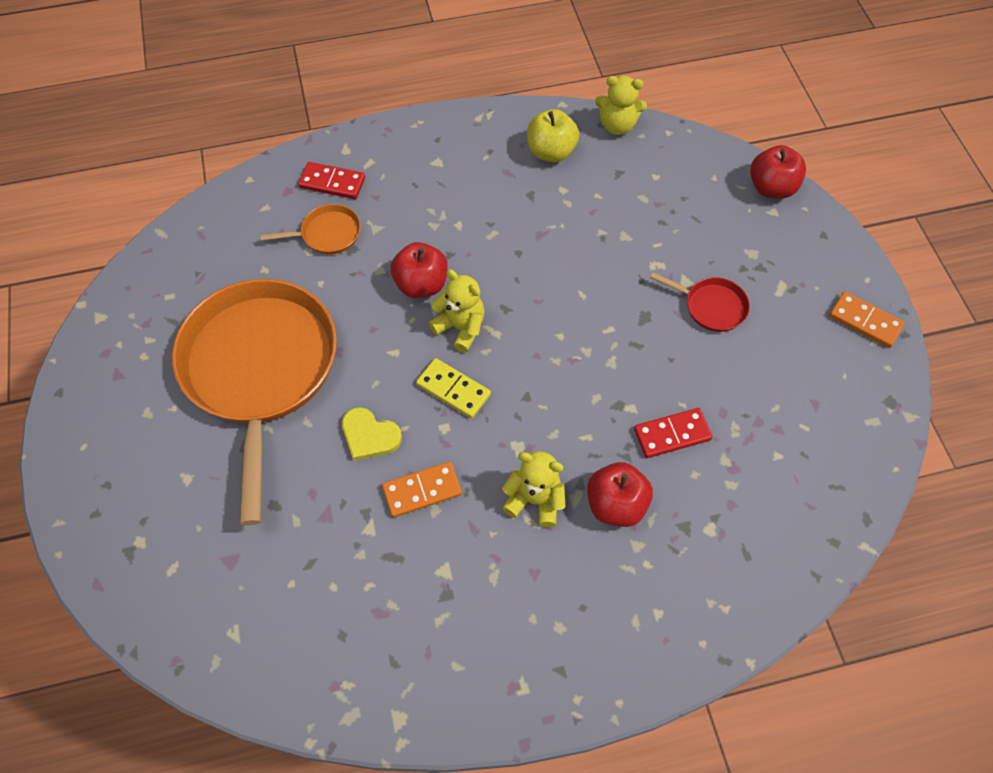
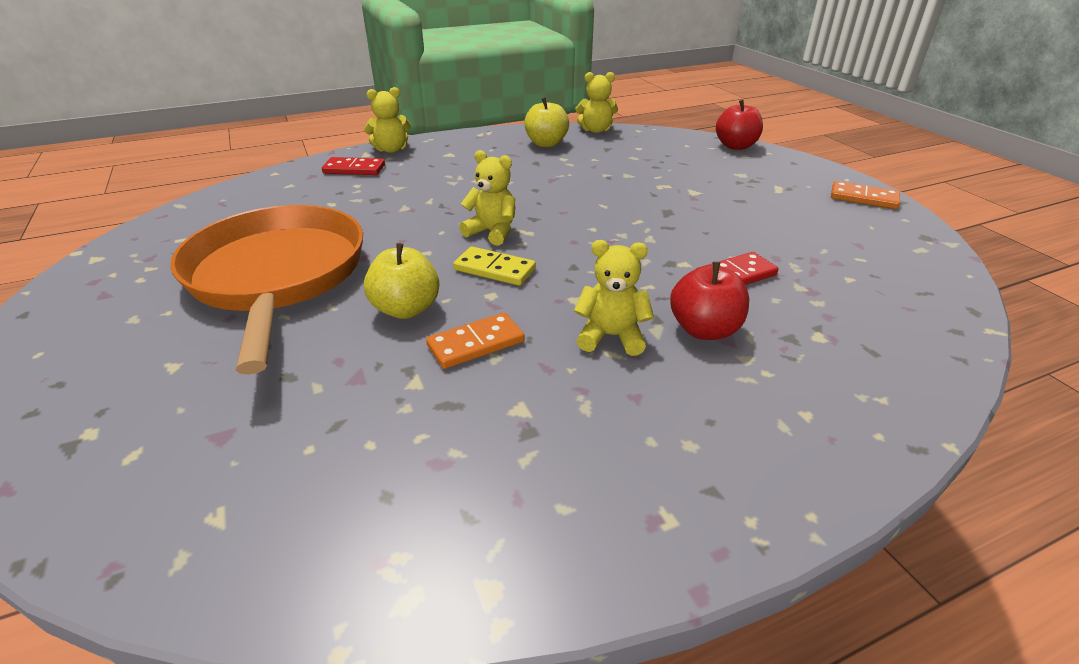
camera: 10 degrees left, 25 degrees down
(327, 234) = (350, 193): orange pan -> none
(369, 436) = (406, 309): yellow heart -> yellow apple
(374, 143) = (391, 150): none -> yellow teddy bear
(421, 284) = (447, 212): red apple -> none
(711, 306) = (724, 202): red pan -> none

